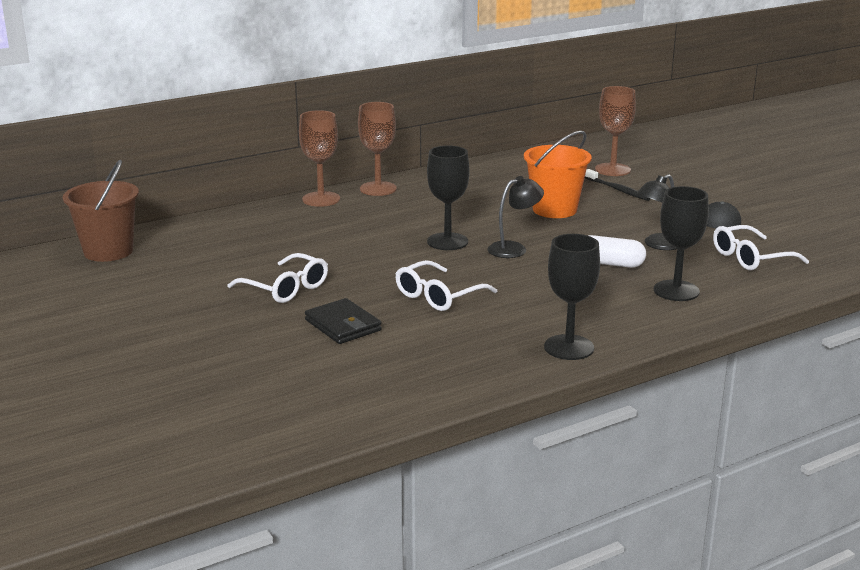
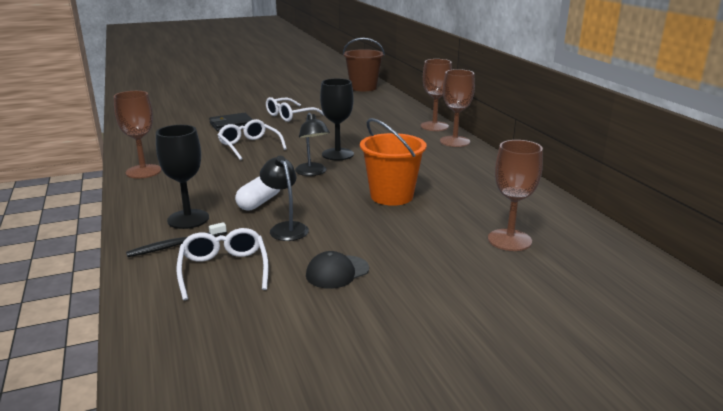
camera: 100 degrees right, 0 degrees up
(569, 347) = (143, 171): black goblet -> brown goblet
(618, 190) = (441, 233): black toothbrush -> black toothbrush (175, 245)

